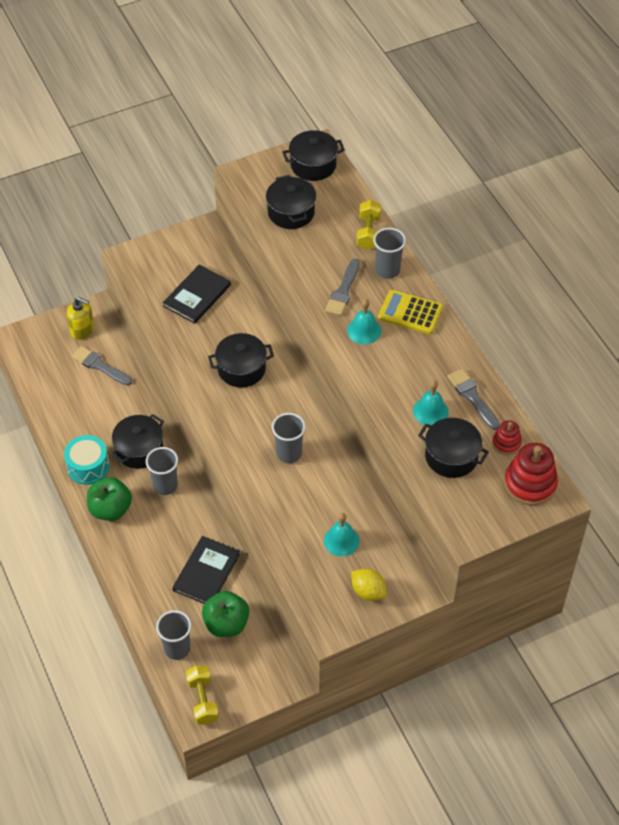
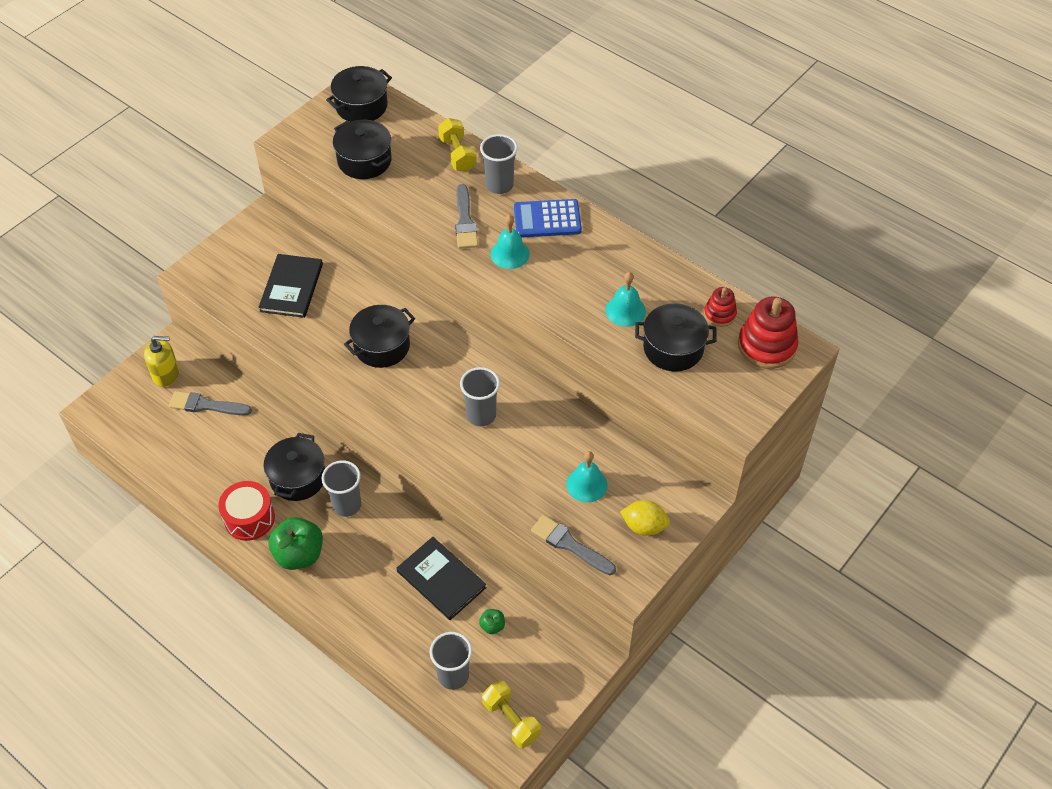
camera: 25 degrees left, 0 degrees up
(88, 467) = (249, 518): turquoise drum -> red drum
(206, 572) = (441, 579): black book -> black book turned 45 degrees counterclockwise
(226, 624) = (492, 626): green apple -> green apple, size x0.46
(410, 313) = (547, 219): yellow calculator -> blue calculator
(472, 397) = (659, 281): grey brush -> grey brush (570, 545)

